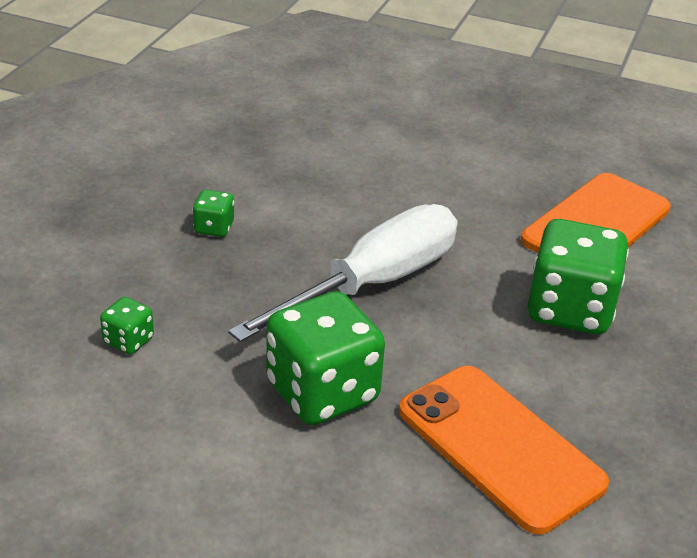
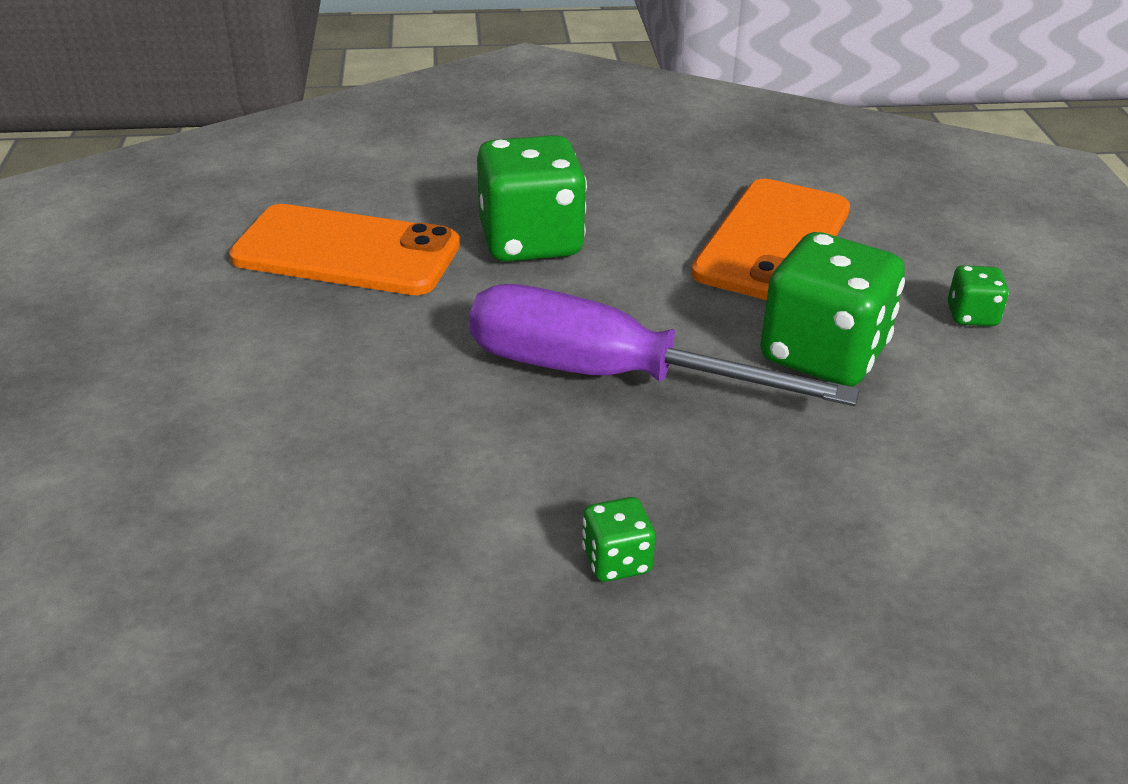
camera: 115 degrees left, 0 degrees up
(128, 341) = (919, 533): green dice -> green dice (972, 316)
(372, 283) = (608, 375): white screwdriver -> purple screwdriver

